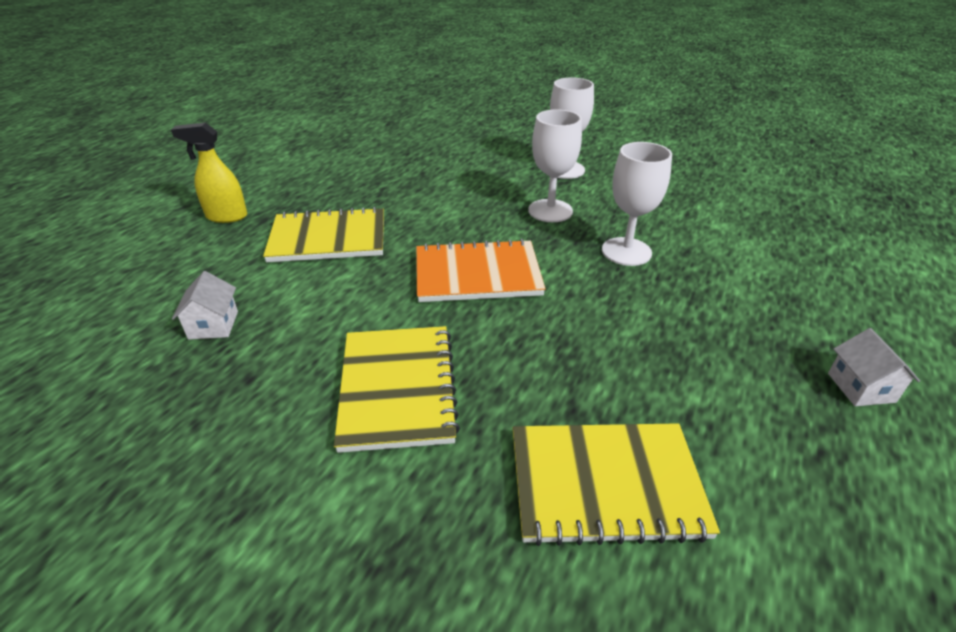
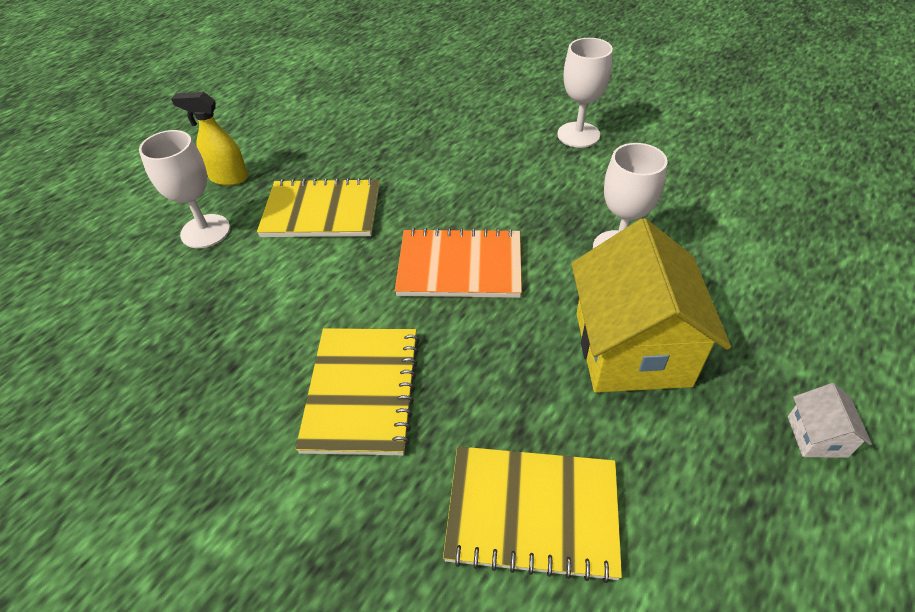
camera: 10 degrees right, 10 degrees up
(213, 325) = (206, 306): white house -> none
(550, 211) = (550, 190): white goblet -> white goblet (205, 231)
(663, 330) = (631, 349): none -> yellow house

